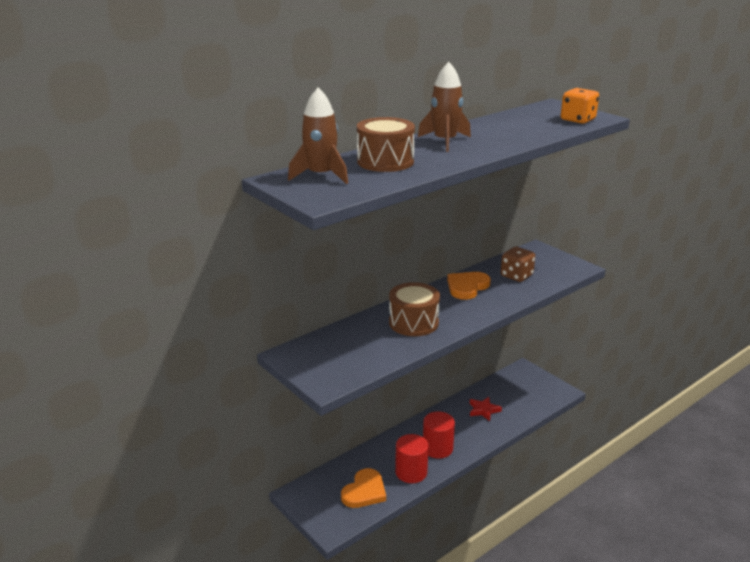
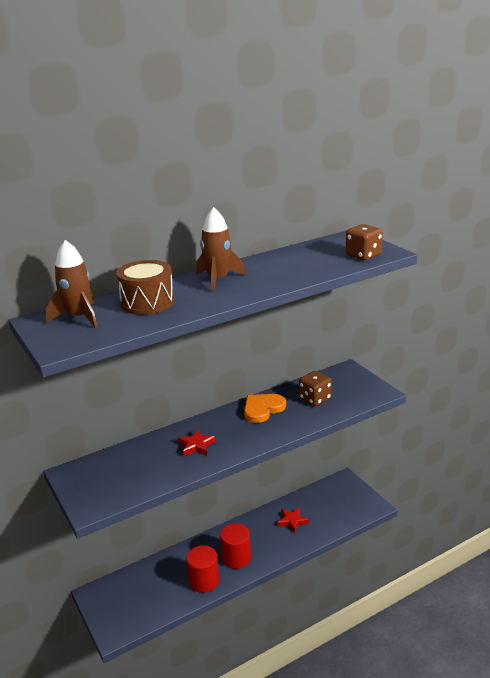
camera: 10 degrees right, 0 degrees up
(364, 491) = (155, 597): orange heart -> none
(413, 322) = (196, 445): brown drum -> red star
(577, 120) = (363, 255): orange dice -> brown dice

